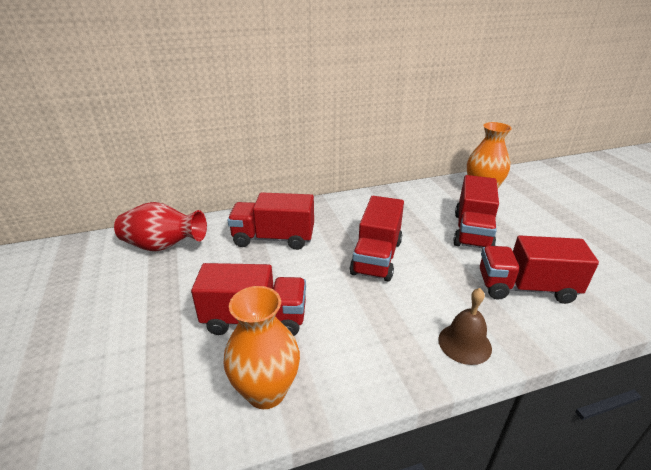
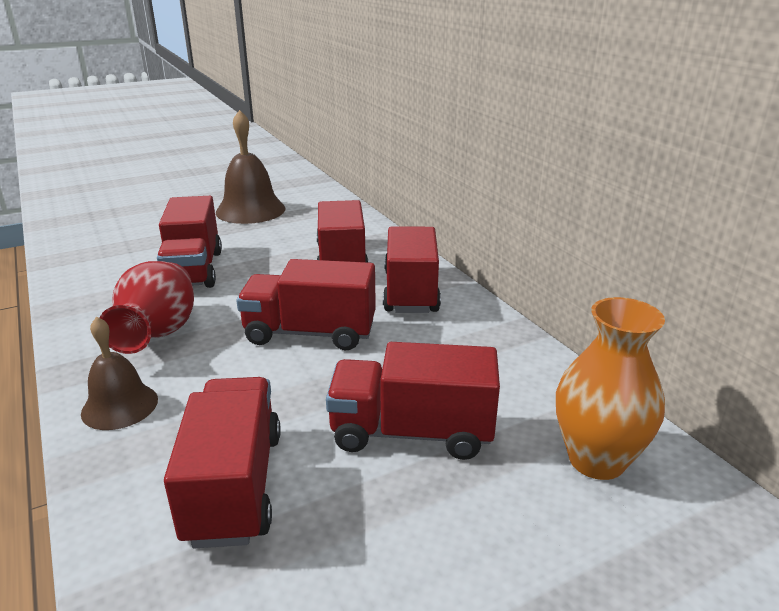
camera: 80 degrees right, 5 degrees down
(128, 285) = (250, 210): none -> brown bell
(163, 246) = (314, 211): red vase -> red vase (158, 334)
(266, 391) = (96, 287): orange vase -> none
(331, 216) = (411, 291): none -> red truck

